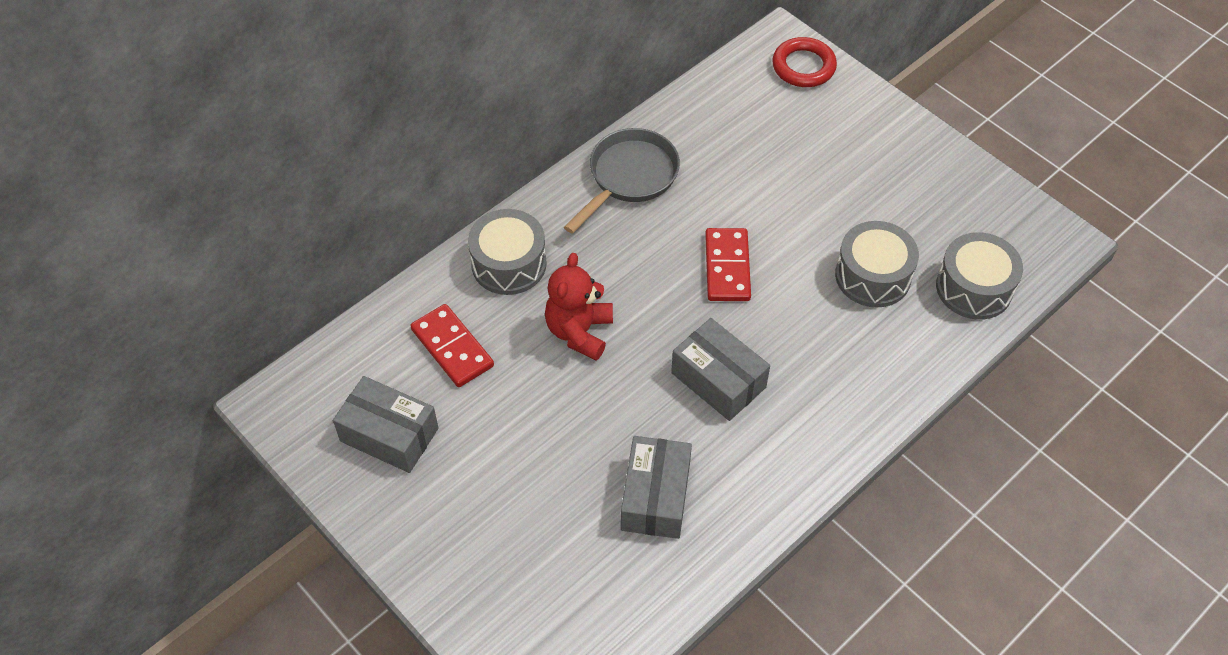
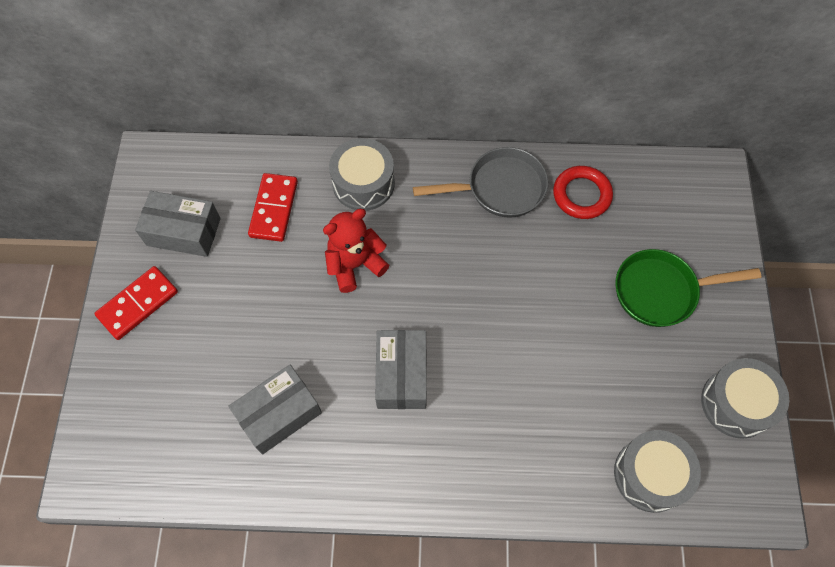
camera: 45 degrees right, 10 degrees up
(389, 435) = (183, 232): grey box -> grey box turned 60 degrees counterclockwise
(727, 267) = (494, 304): red domino -> red domino (138, 304)
(803, 66) = (710, 206): red ring -> red ring (581, 195)
(838, 155) = (661, 291): none -> green pan
(873, 276) = (586, 399): grey drum -> grey drum (736, 403)

